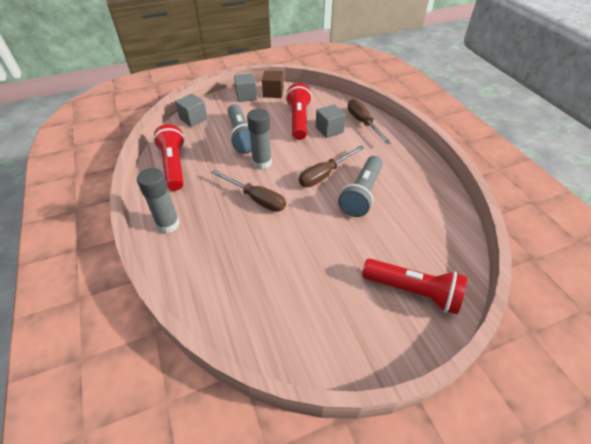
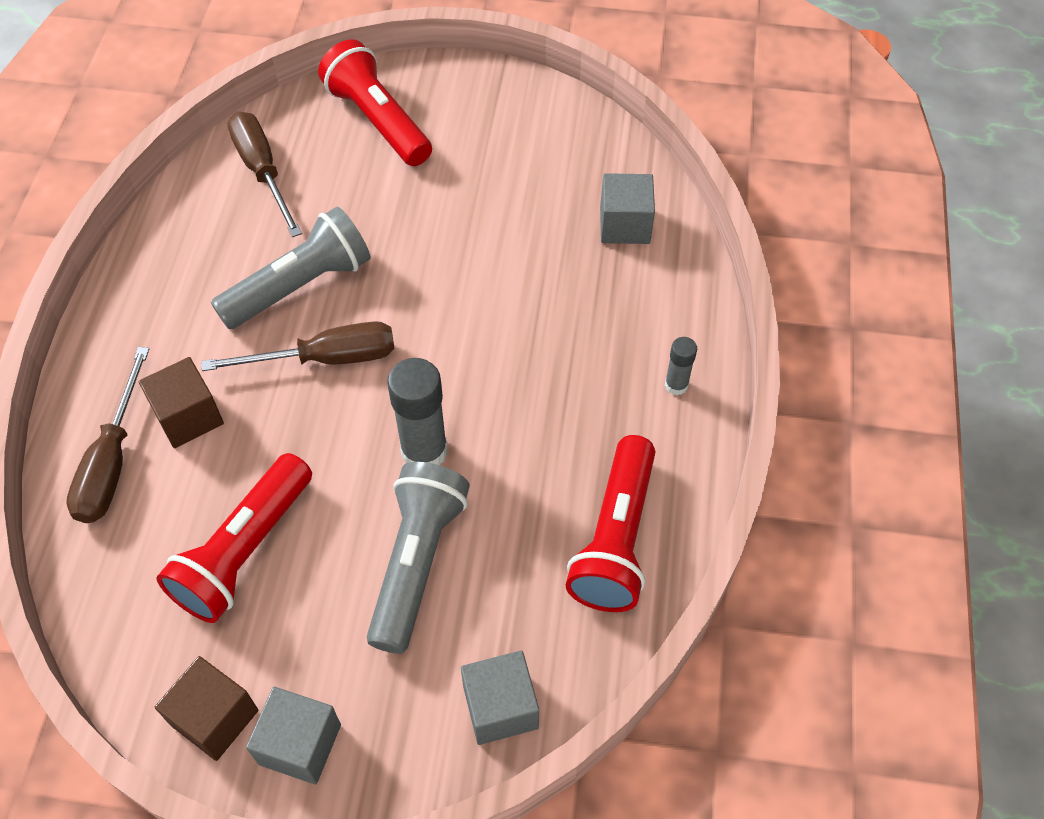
camera: 150 degrees left, 10 degrees up
(168, 224) = (676, 385): grey glue stick -> grey glue stick, size x0.53
(256, 199) = (491, 365): brown screwdriver -> brown screwdriver (263, 172)
(329, 130) = (205, 478): grey cube -> grey cube (625, 225)
(353, 141) = (188, 417): none -> brown cube

